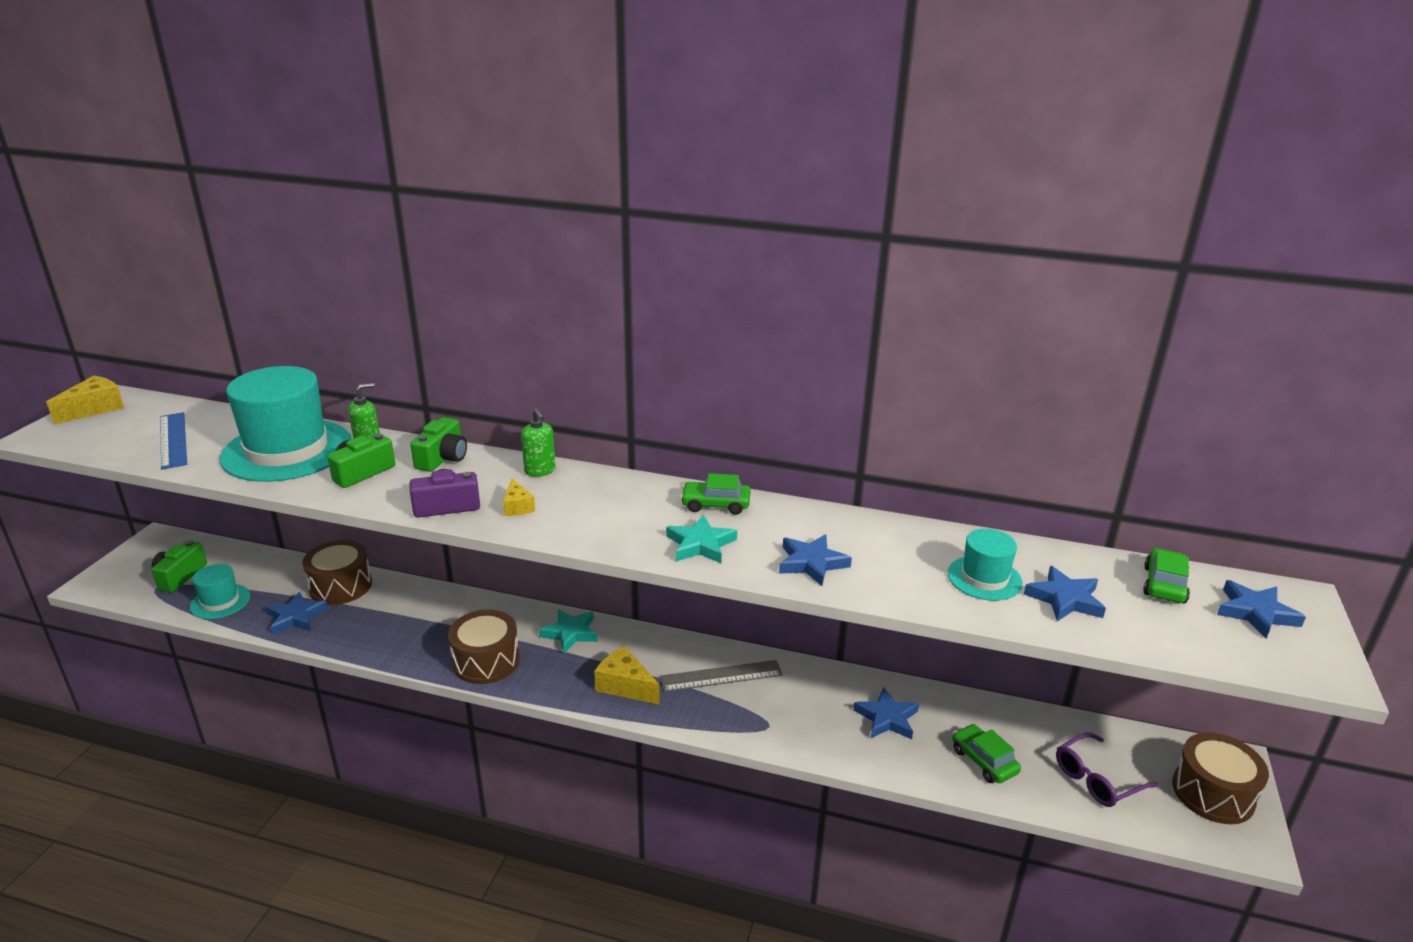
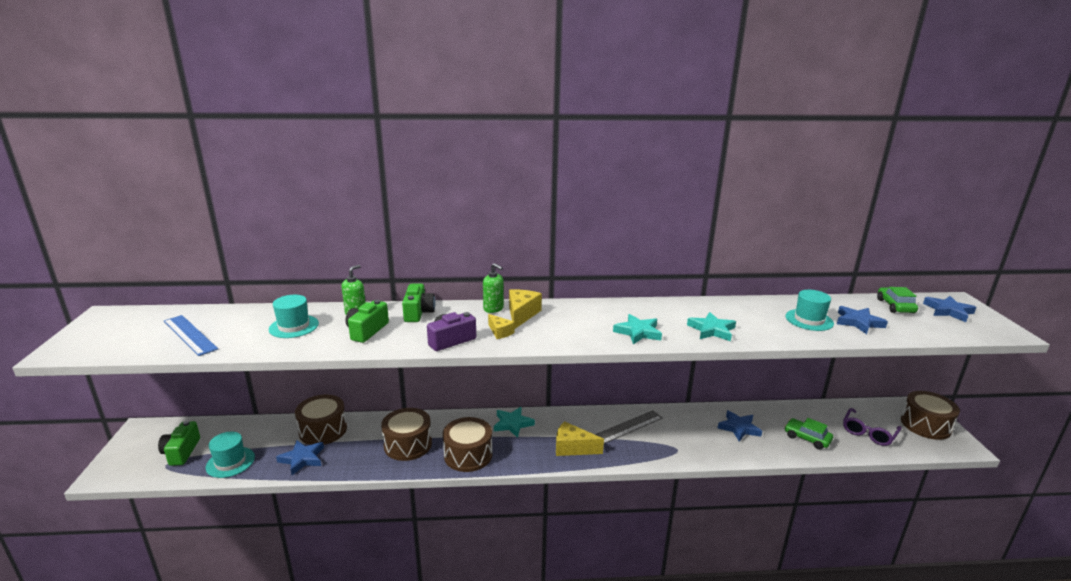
camera: 20 degrees left, 5 degrees down
(95, 409) = (97, 324): yellow cheese -> yellow cheese (521, 314)
(287, 450) = (294, 326): turquoise hat -> turquoise hat, size x0.49
(424, 629) = (408, 444): none -> brown drum
(715, 505) = (624, 309): green car -> none
(811, 563) = (712, 330): blue star -> turquoise star

